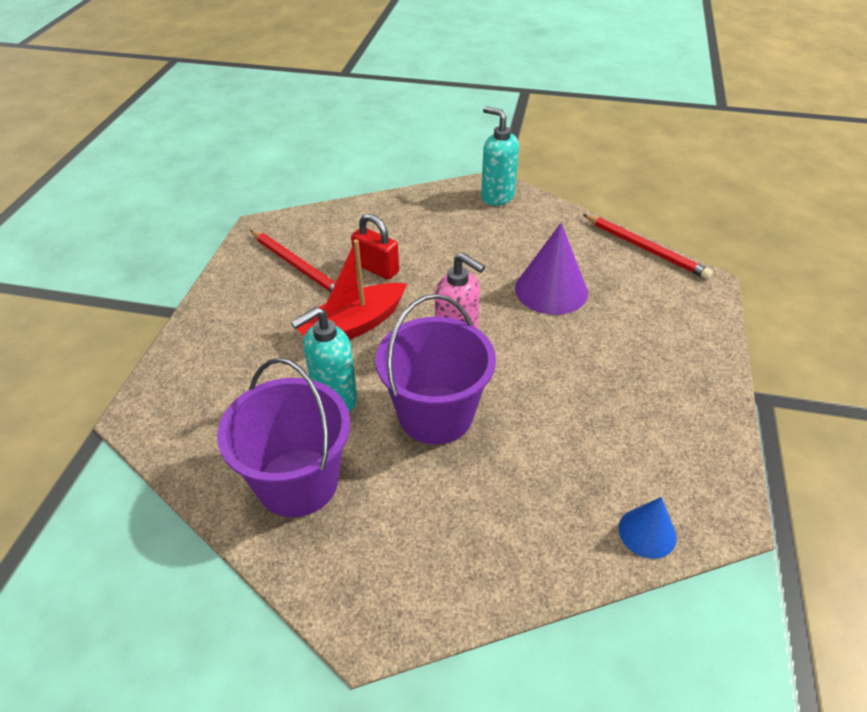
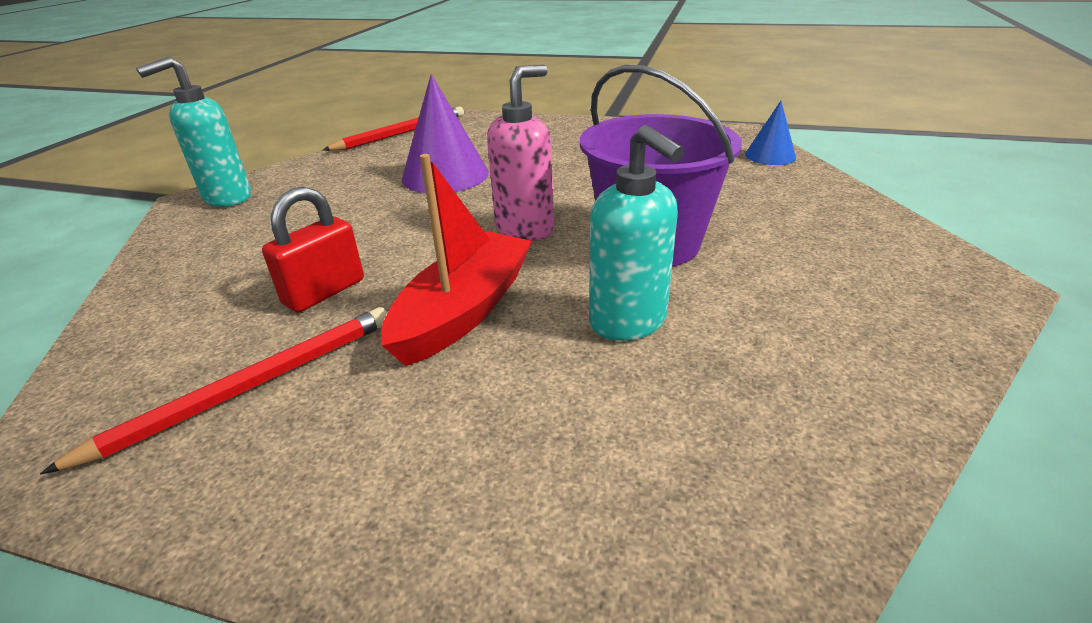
camera: 85 degrees left, 10 degrees down
(297, 482) = (805, 349): purple bucket -> none
(353, 326) = (464, 311): red boat -> red boat turned 120 degrees counterclockwise

